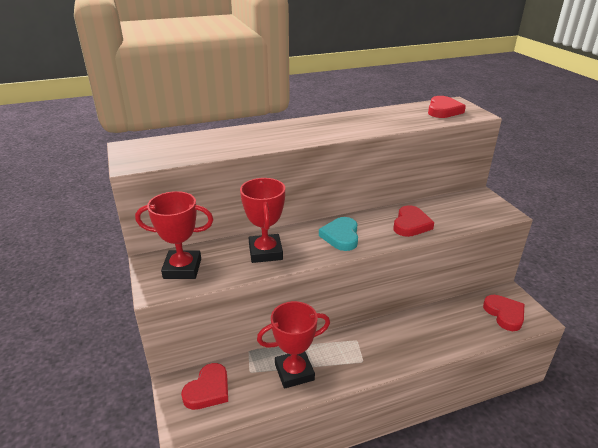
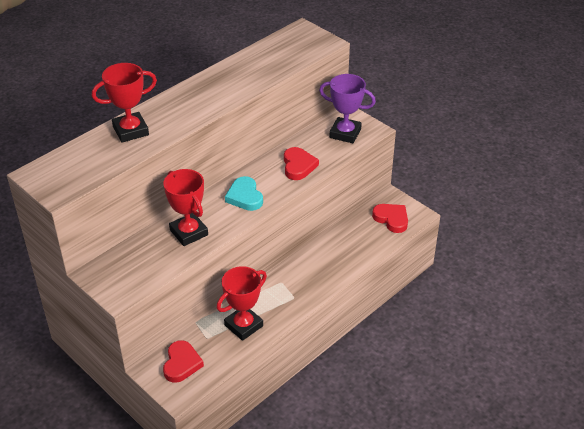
camera: 25 degrees left, 10 degrees up
(182, 268) = (127, 271): red trophy -> red trophy (130, 131)
(443, 110) = (296, 45): red heart -> none
(474, 209) = (345, 133): none -> purple trophy

